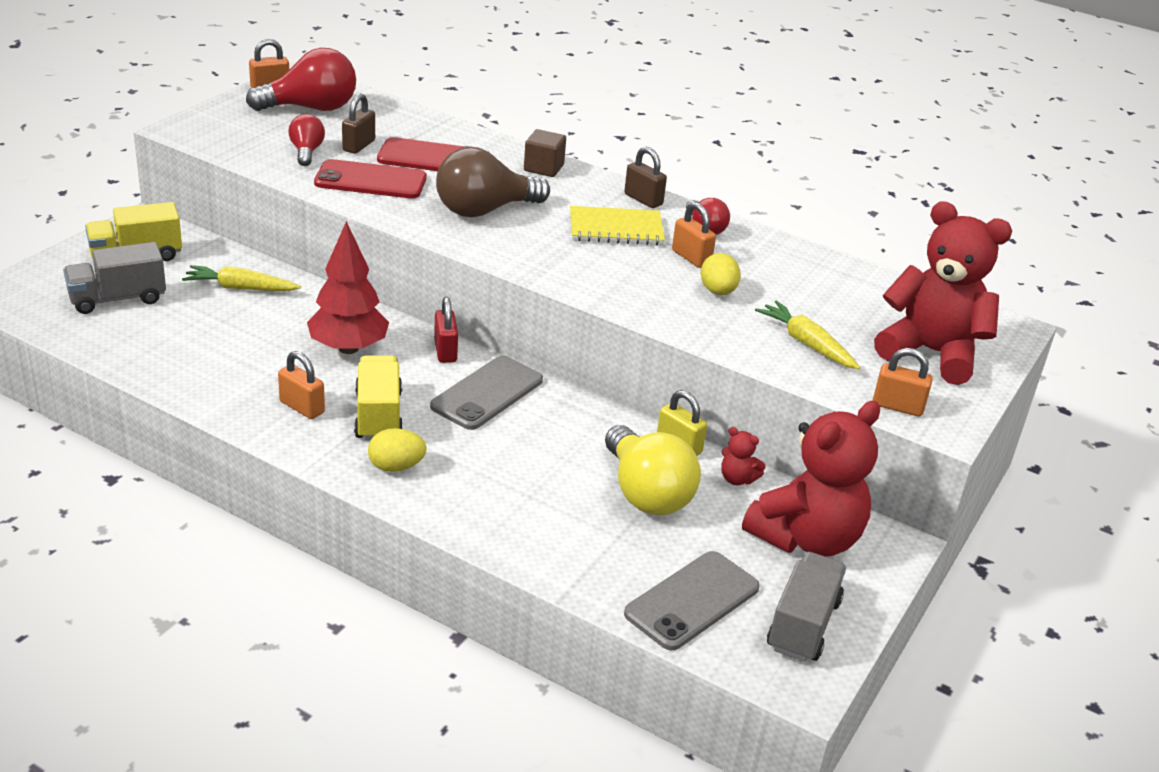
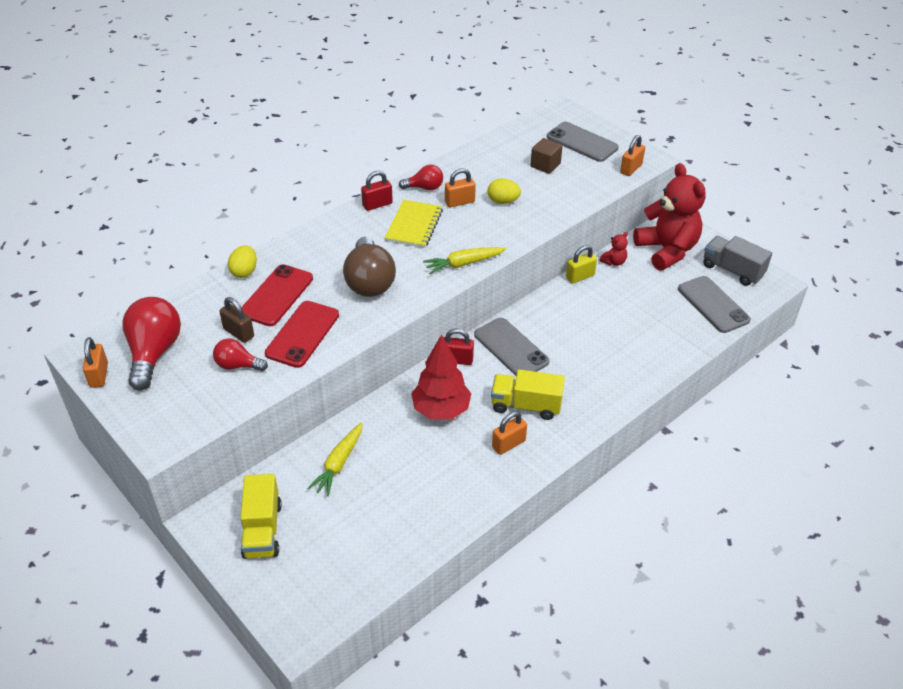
camera: 70 degrees left, 10 degrees up
(117, 299) = (331, 546): grey truck -> none
(396, 467) = (582, 405): yellow egg -> yellow egg (244, 272)
(543, 168) = (314, 241): brown cube -> brown cube (545, 165)
(643, 199) = (377, 204): brown padlock -> red padlock
(646, 493) = (622, 300): yellow light bulb -> none
(806, 343) = (566, 183): yellow carrot -> yellow carrot (463, 264)
(931, 353) = (582, 142): red teddy bear -> grey phone

